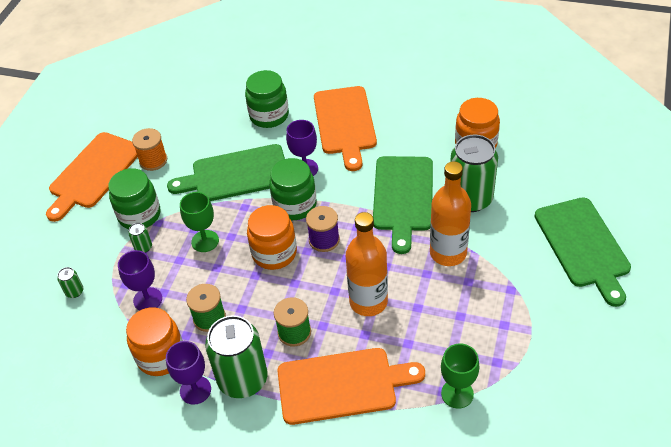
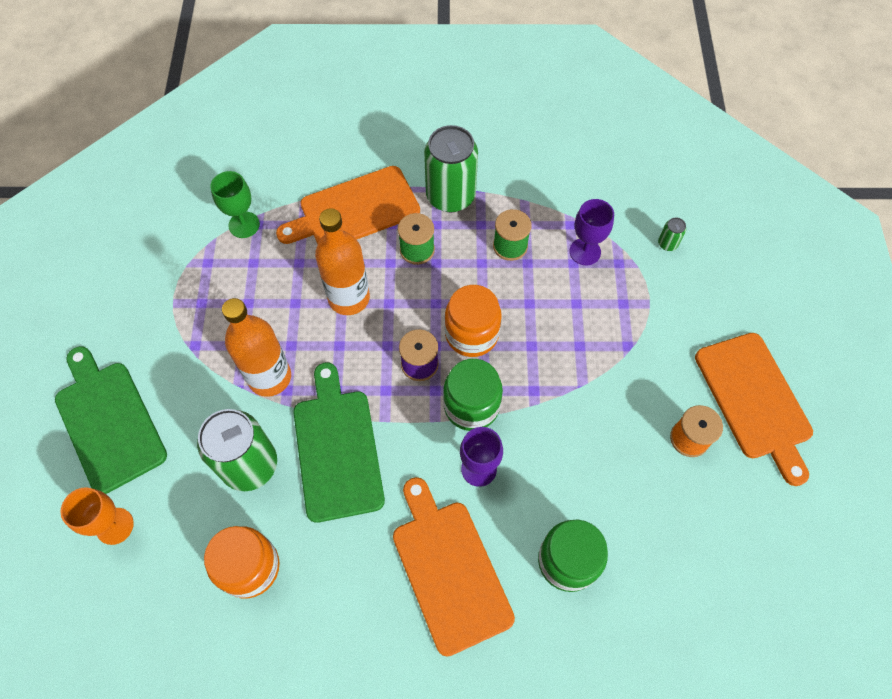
camera: 160 degrees right, 15 degrees up
(93, 173) = (754, 400): orange cutting board -> orange cutting board turned 150 degrees clockwise
(139, 215) = (656, 351): green jar -> none
(143, 247) = (625, 310): green can -> none
(161, 356) = (539, 200): orange jar -> none
(195, 390) = (490, 178): purple goblet -> none
(205, 241) = (559, 333): green goblet -> none
(236, 174) = (567, 439): green cutting board -> none
(572, 181) = (114, 526): none -> orange goblet

